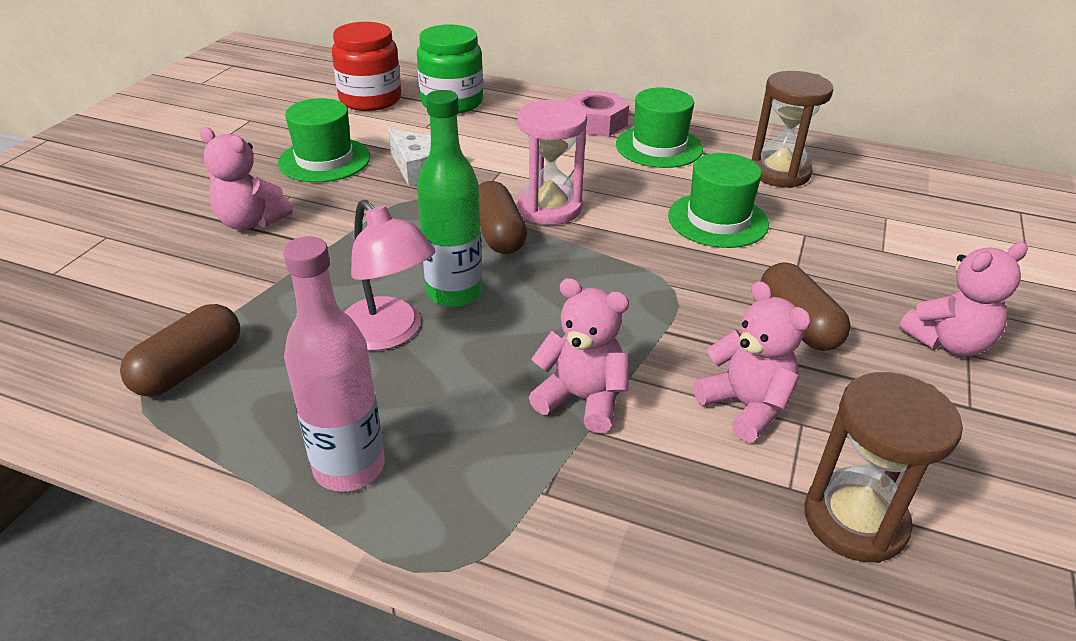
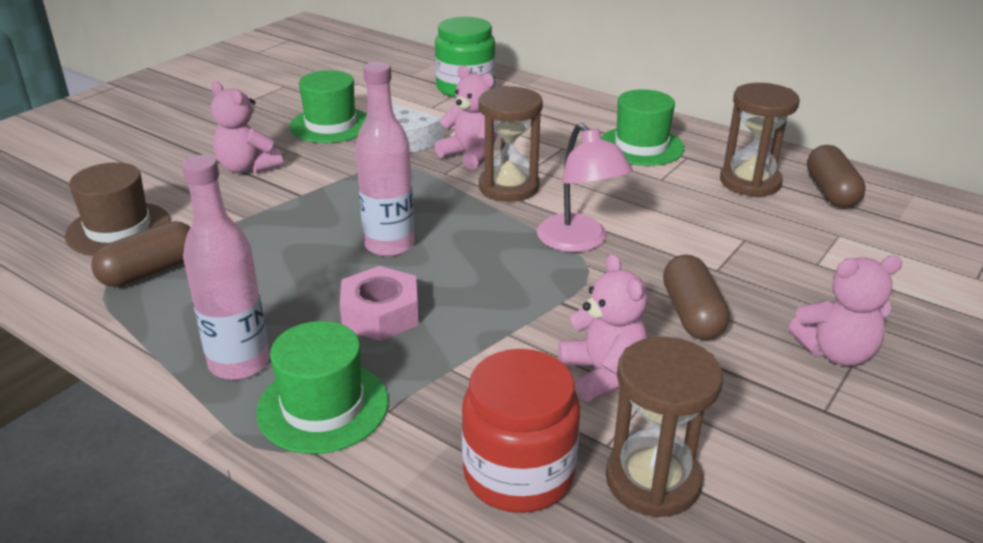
camera: 15 degrees right, 5 degrees down
(125, 319) = (118, 229): none -> brown hat
(370, 99) = (394, 79): red jar -> red jar (518, 474)
(389, 334) = (318, 269): pink lamp -> pink lamp (579, 242)
(454, 293) = (389, 245): green bottle -> pink bottle
(498, 234) = (451, 203): brown capsule -> brown capsule (831, 192)
(549, 208) = (508, 187): pink hourglass -> brown hourglass
(581, 399) = (456, 344): pink teddy bear -> pink teddy bear (470, 155)
(596, 122) = (591, 119): pink nut -> pink nut (380, 314)
(718, 220) = (663, 216): green hat -> green hat (323, 406)

